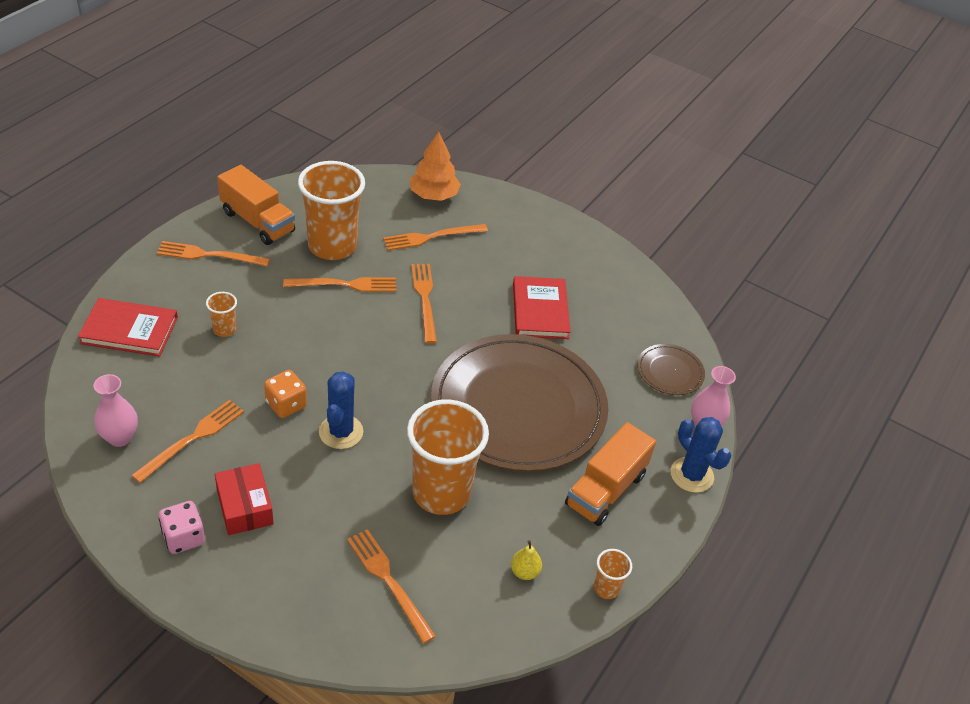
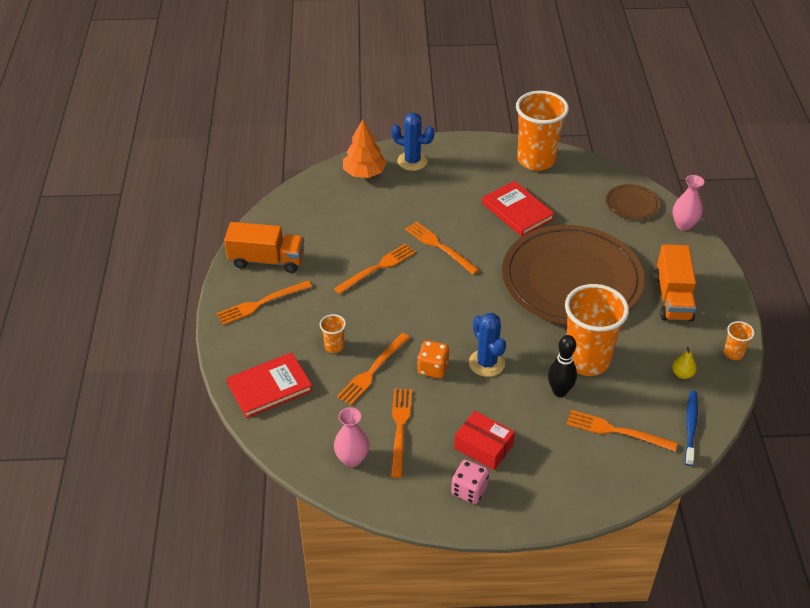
camera: 30 degrees left, 0 degrees up
(332, 246) = (338, 247): orange cup -> orange cup (536, 160)
(378, 504) = (559, 391): none -> black bowling pin
(431, 237) = (396, 202): orange fork -> orange fork (372, 370)
(470, 631) = (690, 427): none -> blue toothbrush
(691, 475) = (708, 259): blue cactus -> blue cactus (412, 161)

